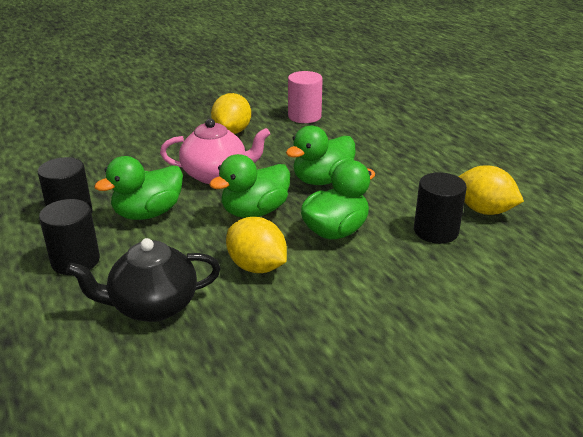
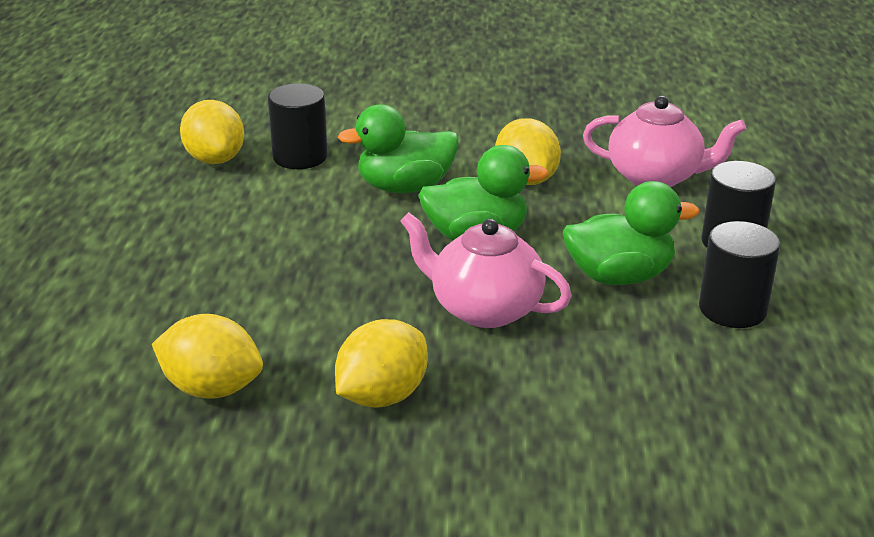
camera: 150 degrees left, 0 degrees up
(152, 306) = (656, 177): black teapot -> pink teapot
(304, 116) = (212, 388): pink cylinder -> yellow lemon
(322, 180) = (343, 251): green duck -> none

